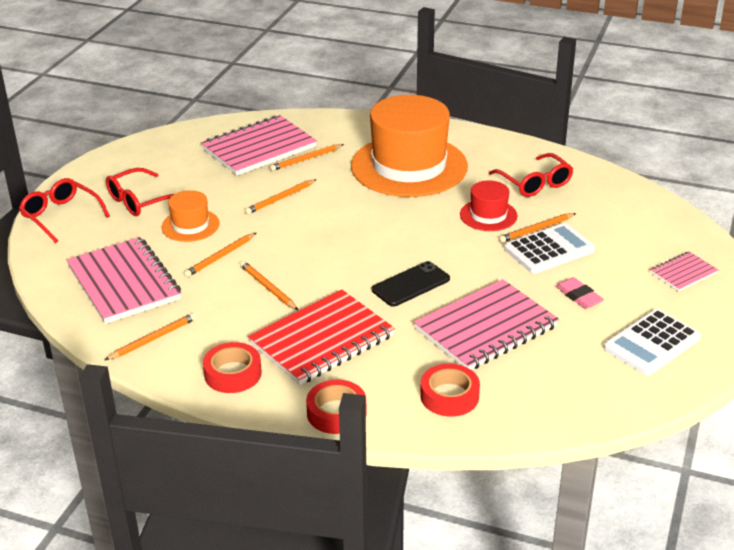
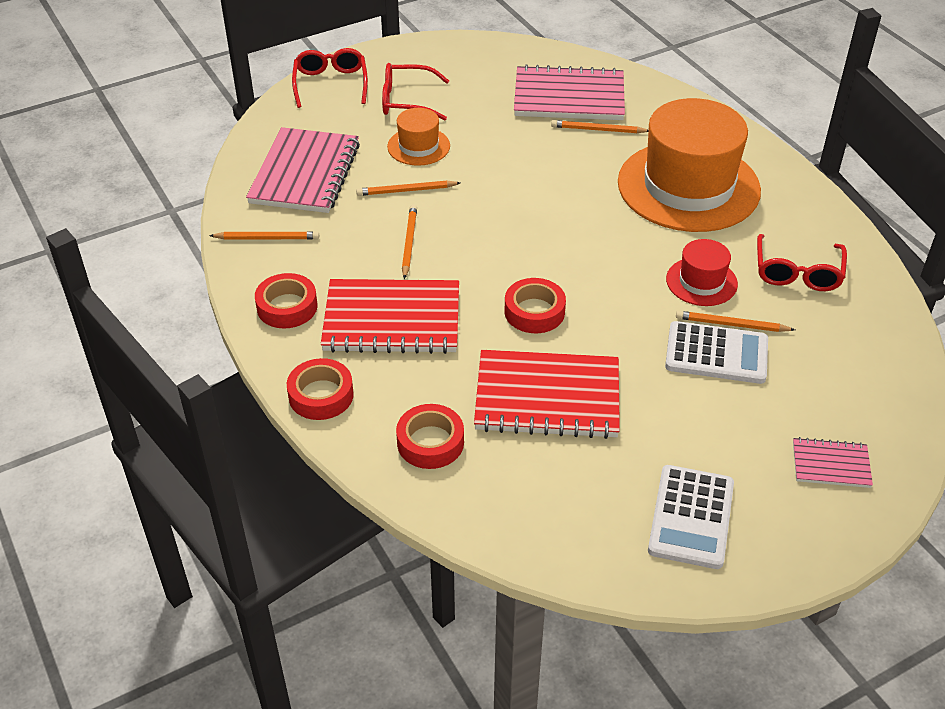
camera: 40 degrees right, 10 degrees up
(280, 198) = (525, 159): orange pencil -> none
(411, 284) = (534, 312): black phone -> red tape
(486, 328) = (547, 398): pink notebook -> red notebook
(578, 296) = (681, 421): pink eraser -> none
(651, 343) = (691, 517): white calculator -> white calculator turned 75 degrees counterclockwise

